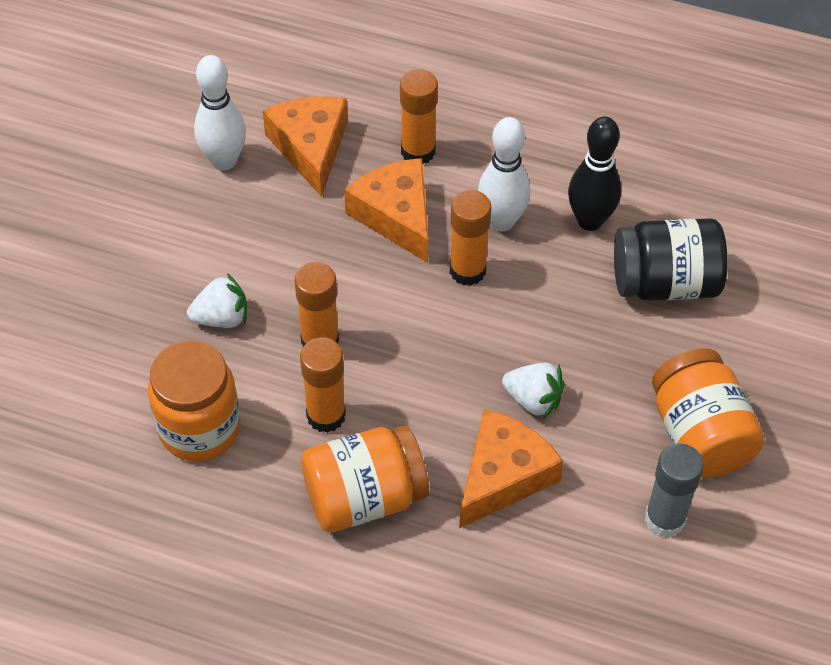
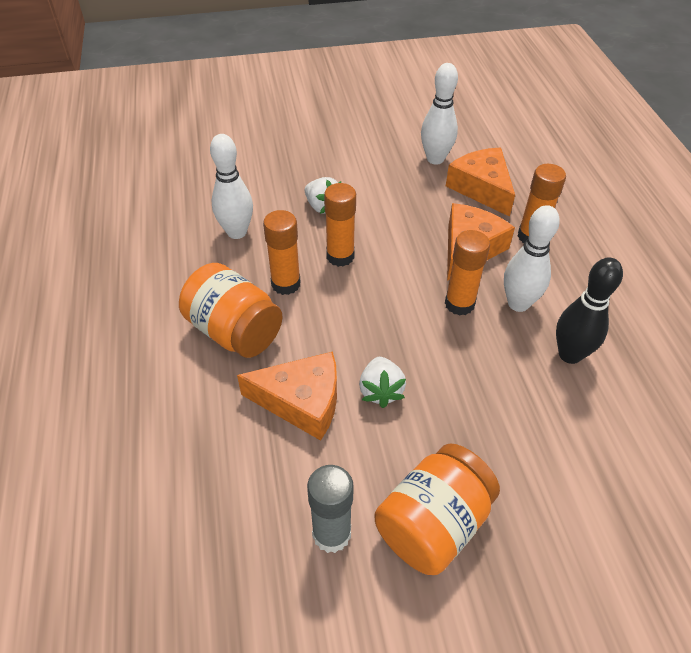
camera: 60 degrees right, 5 degrees down
(199, 428) = (237, 232): orange jar -> white bowling pin
(310, 148) = (481, 188): orange cheese -> orange cheese turned 75 degrees counterclockwise
(665, 283) = (559, 430): black jar -> none

